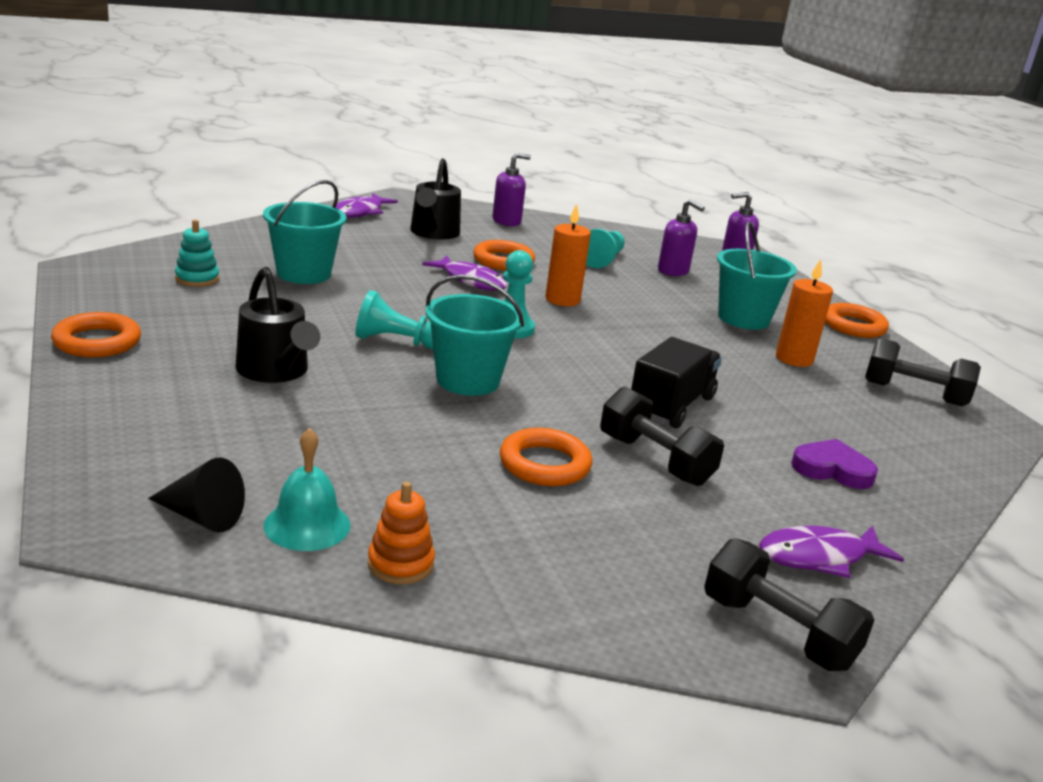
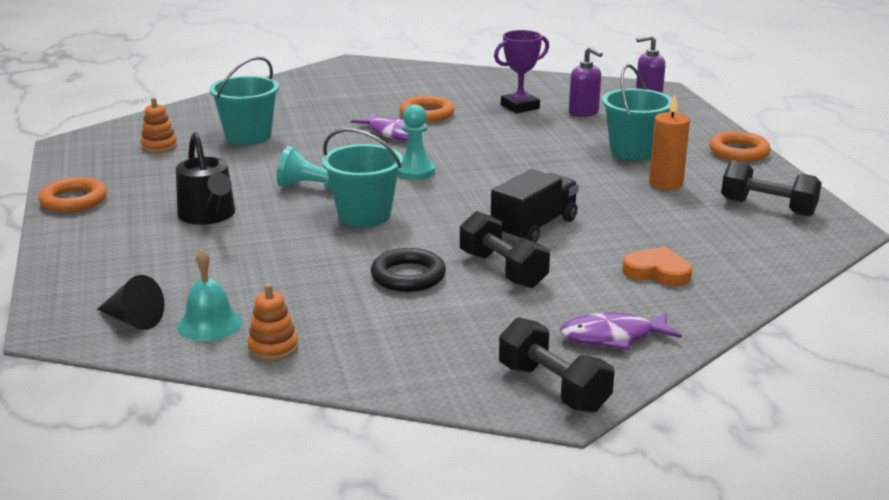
camera: 10 degrees right, 0 degrees up
(197, 279) = (159, 146): turquoise stacking toy -> orange stacking toy
(360, 212) = (309, 79): purple fish -> none
(433, 233) = (370, 93): black watering can -> none
(506, 221) = (441, 78): purple soap dispenser -> none
(544, 464) = (408, 276): orange ring -> black ring
(562, 300) = (469, 144): orange candle -> none
(602, 260) = (520, 107): turquoise pawn -> purple trophy
(832, 469) = (657, 272): purple heart -> orange heart

